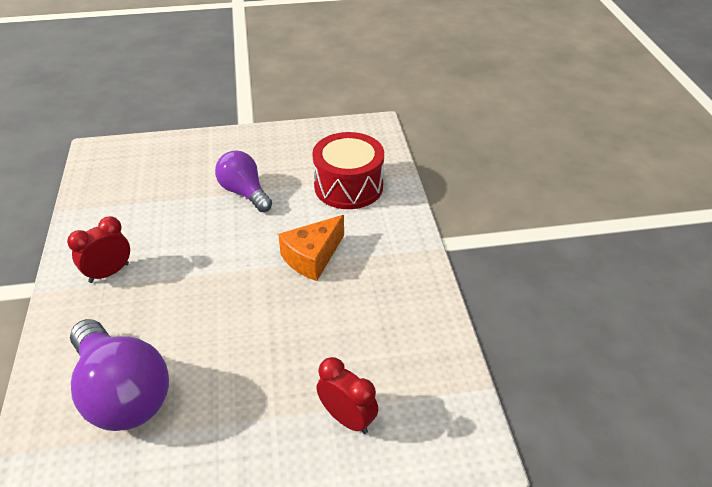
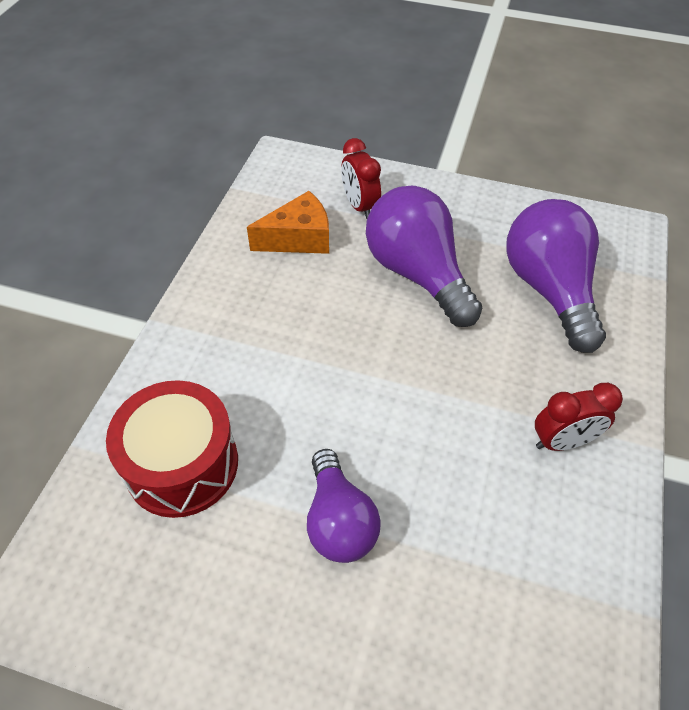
camera: 155 degrees left, 10 degrees up
(254, 361) = (417, 274): none -> purple light bulb
(312, 257) = (303, 364): orange cheese -> orange cheese (299, 238)

